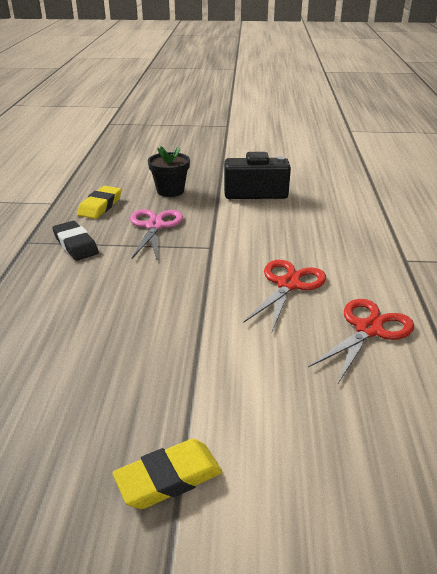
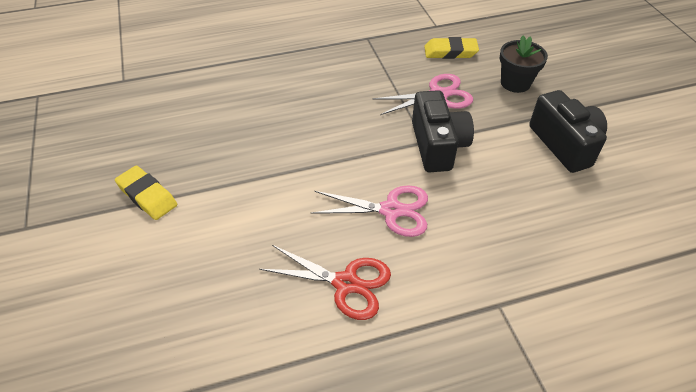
camera: 70 degrees right, 15 degrees up
(75, 245) = (378, 63): black eraser -> none
(220, 242) = (437, 146): none -> black camera
(288, 285) = (391, 210): red scissors -> pink scissors

